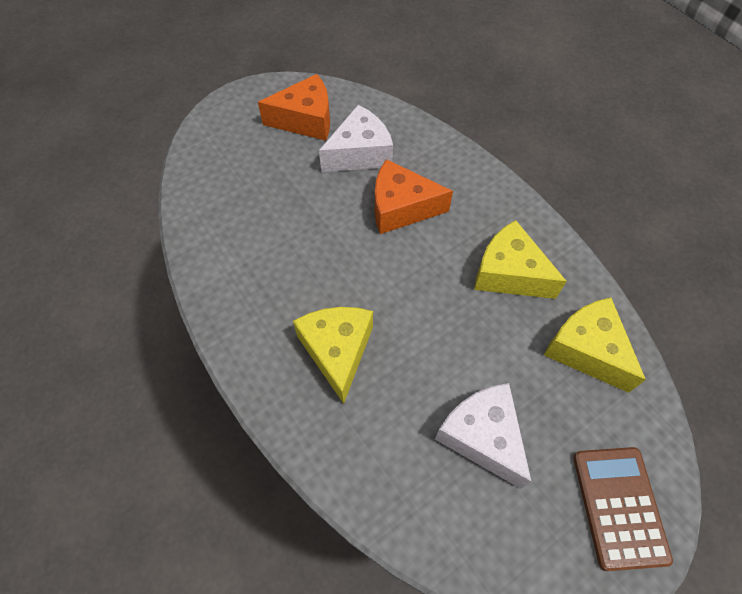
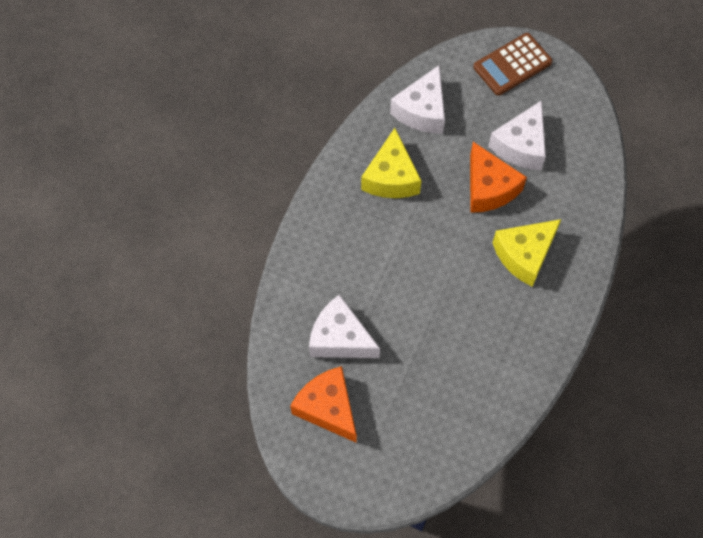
camera: 120 degrees left, 5 degrees up
(401, 208) = (377, 276): orange cheese -> orange cheese (489, 188)
(586, 350) = (422, 111): yellow cheese -> white cheese

